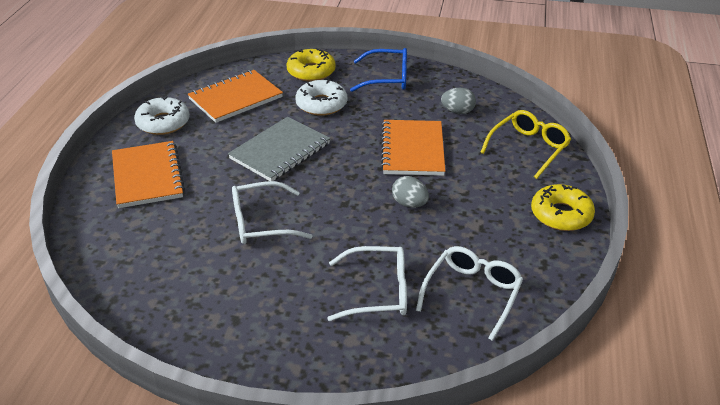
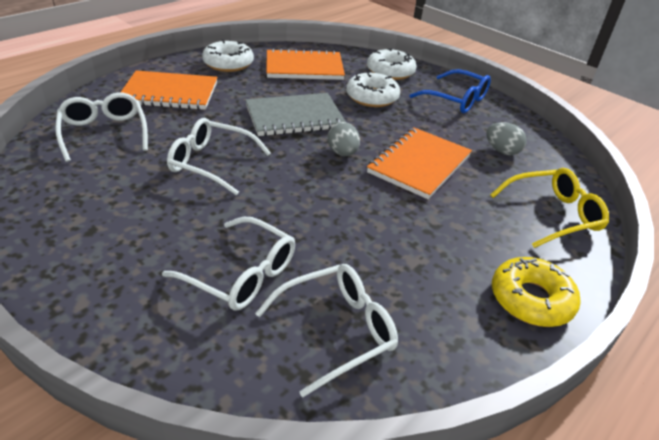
camera: 30 degrees right, 0 degrees up
(138, 240) = (104, 133): none -> white glasses
(147, 176) = (170, 93): orange notebook -> orange notebook turned 75 degrees clockwise
(311, 71) = (390, 71): yellow donut -> white donut
(409, 204) = (364, 209): grey egg -> grey egg (342, 153)

